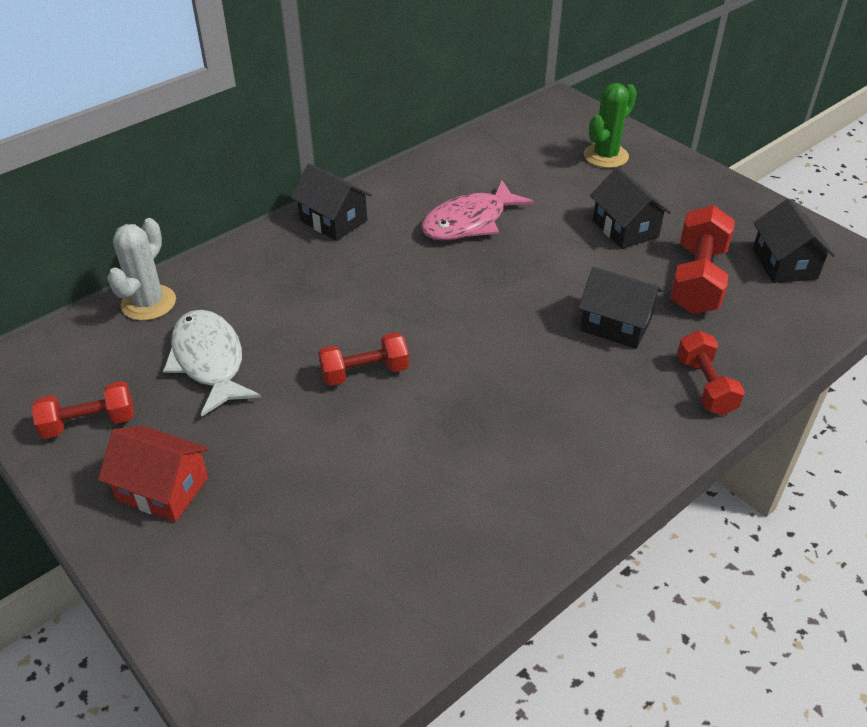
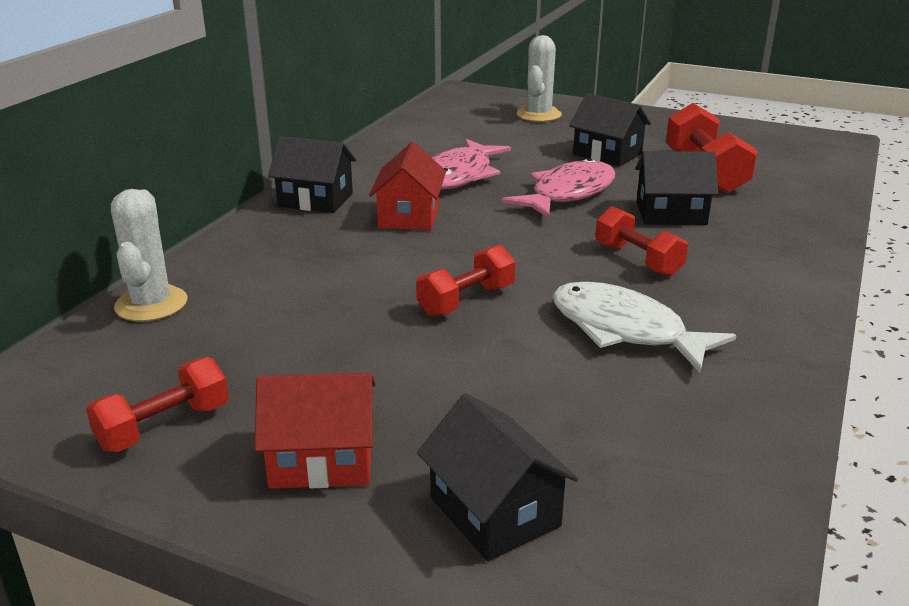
camera: 25 degrees left, 15 degrees down
(209, 361) = (276, 334): white fish -> white fish (624, 330)
(392, 261) = (409, 216): none -> red house
(545, 272) = (568, 193): none -> pink fish
(605, 156) = (538, 115): green cactus -> white cactus
(705, 386) = (792, 235): red dumbbell -> red dumbbell (637, 260)
(784, 264) = (761, 150): black house -> black house (494, 512)

